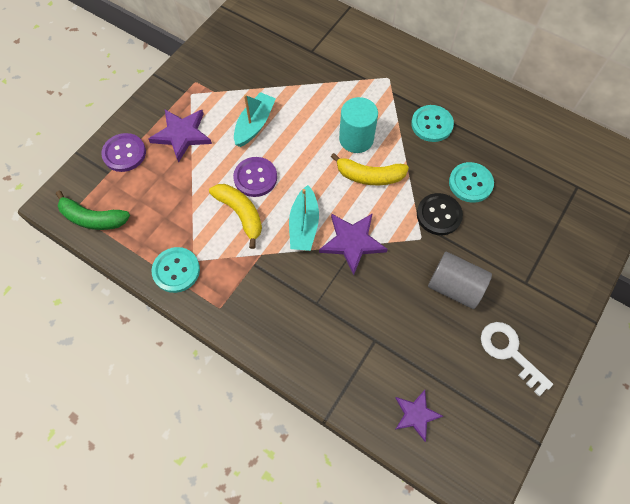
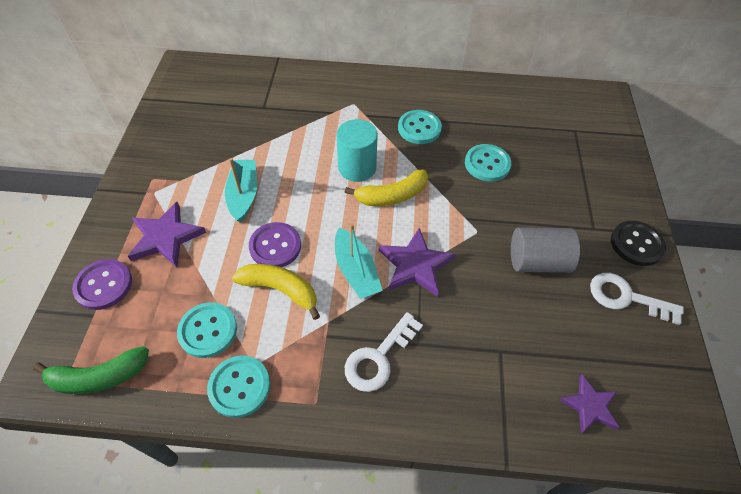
camera: 30 degrees left, 10 degrees down
(175, 220) = (208, 331): none -> turquoise button
(282, 298) = (379, 357): none -> white key
(439, 215) = (479, 203): black button -> black button (636, 244)

